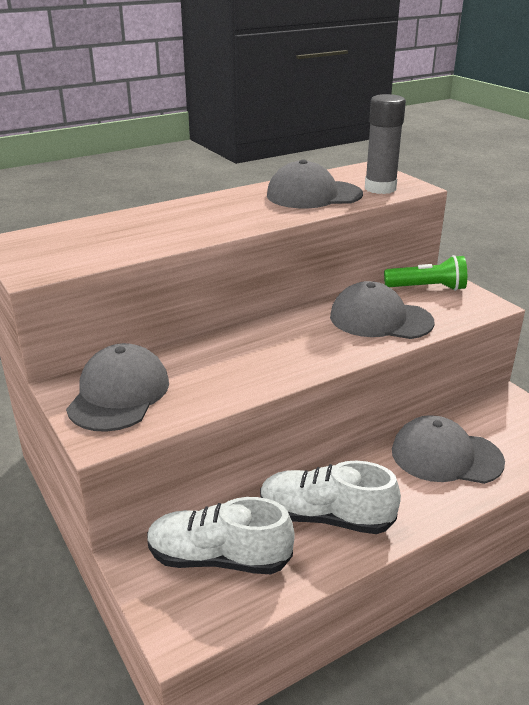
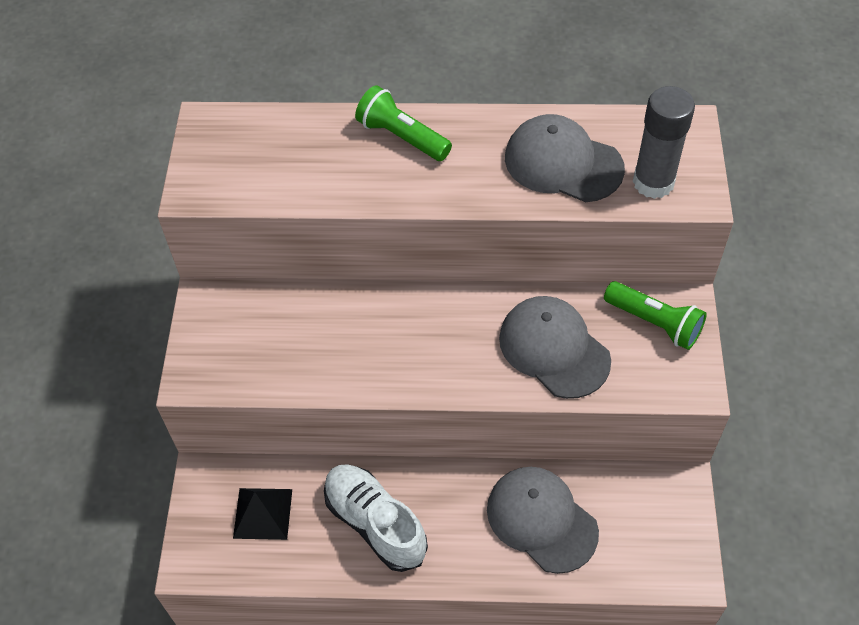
camera: 35 degrees right, 25 degrees up
(119, 394) = (239, 331): grey cap -> none
(185, 211) = (402, 137): none -> green flashlight
(218, 558) = (263, 513): white shoe -> black pyramid

